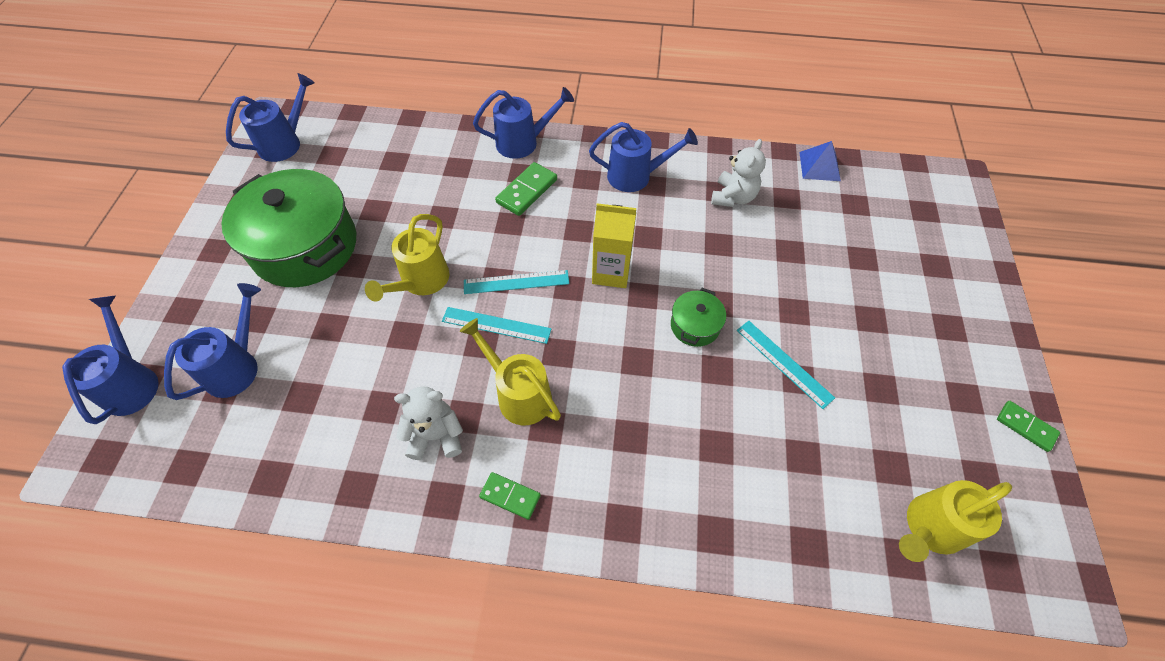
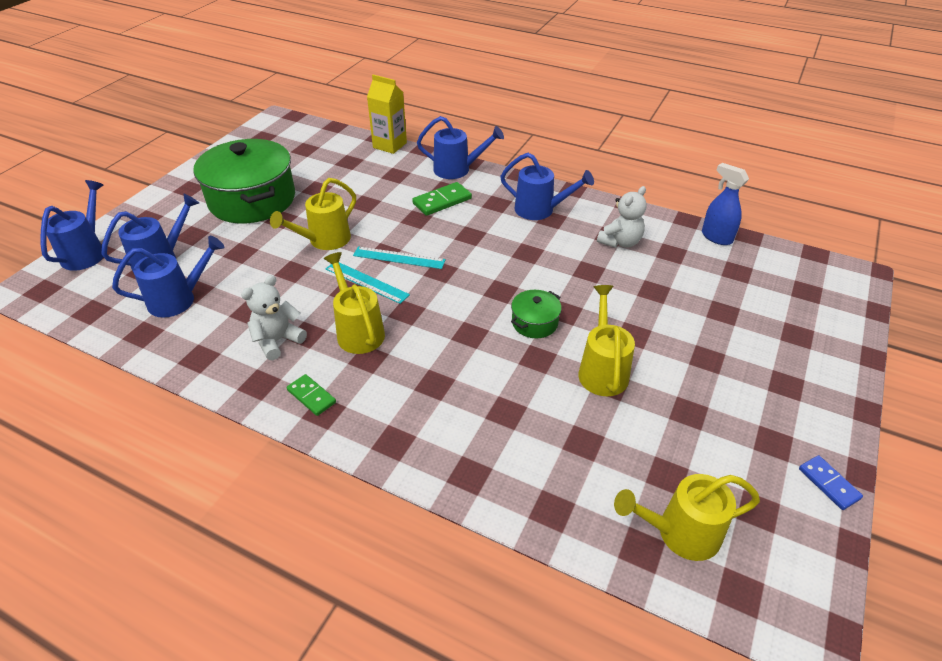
camera: 20 degrees right, 15 degrees down
(285, 143) = (276, 135): blue watering can -> blue watering can (179, 299)
(436, 435) = (277, 341): white teddy bear -> white teddy bear turned 60 degrees counterclockwise
(611, 272) = (481, 269): yellow carton -> yellow carton (390, 145)
(783, 363) = (602, 369): turquoise ruler -> yellow watering can
(819, 166) = (716, 237): blue pyramid -> blue spray bottle
(1026, 426) = (829, 483): green domino -> blue domino

